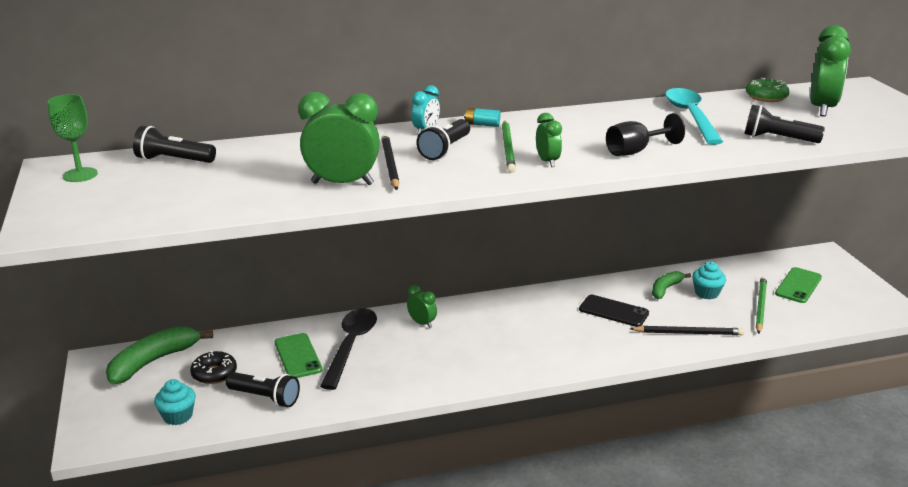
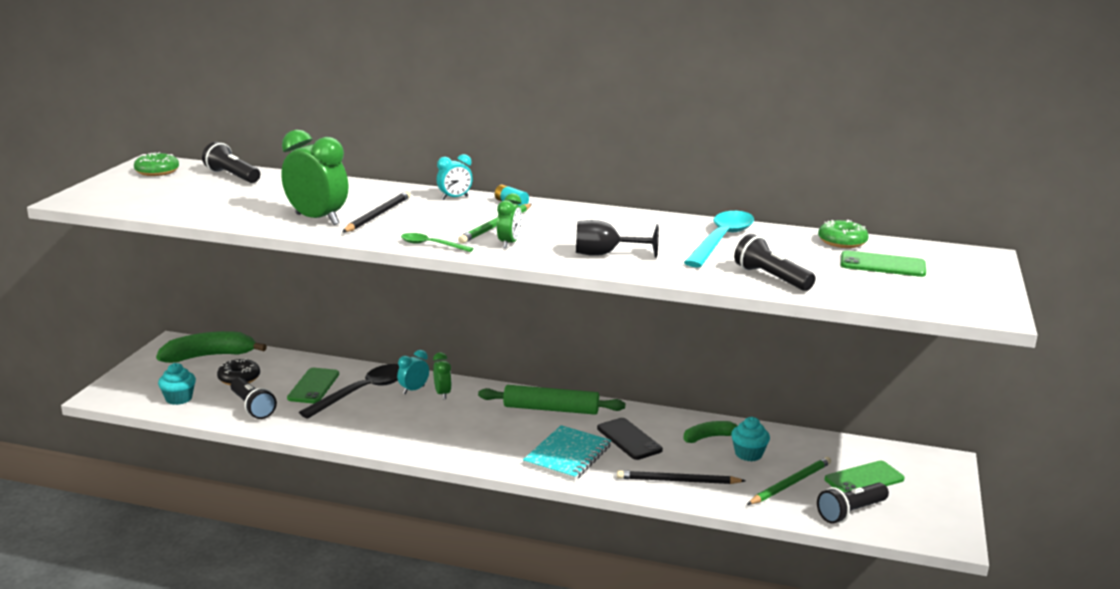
camera: 30 degrees right, 5 degrees down
(80, 175) = (157, 171): green goblet -> green donut
(393, 328) = (413, 390): none -> turquoise clock
(445, 150) = (442, 215): black flashlight -> black flashlight (850, 512)
(489, 181) = (431, 245): none -> green spoon
(525, 306) = (551, 409): none -> green rolling pin
(587, 342) = (567, 455): none -> turquoise notebook
(688, 333) = (677, 481): black pencil -> black pencil turned 150 degrees clockwise
(822, 109) = (882, 265): green clock -> green phone

